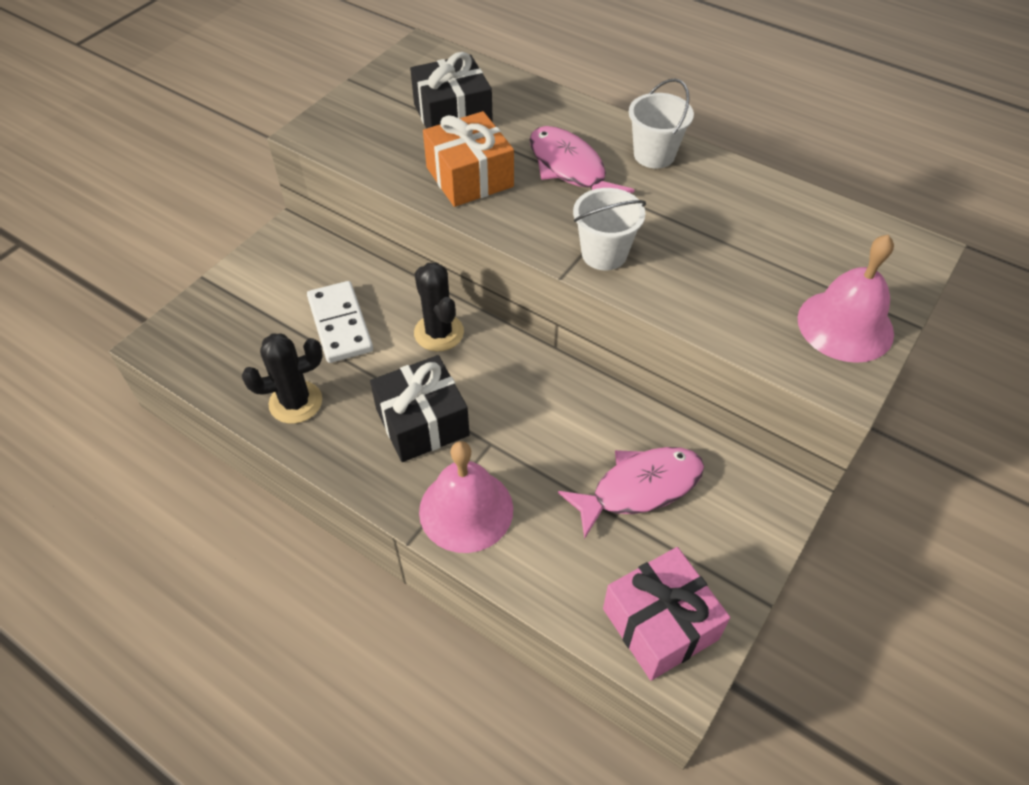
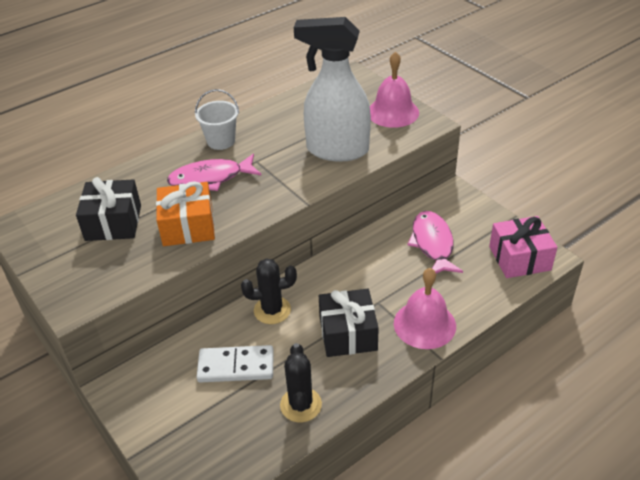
camera: 70 degrees left, 10 degrees down
(604, 254) = (297, 182): white bucket -> none
(700, 279) = (336, 150): none -> white spray bottle

